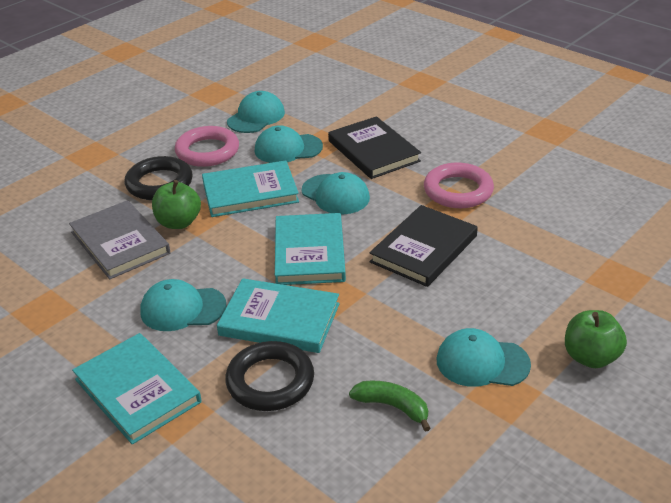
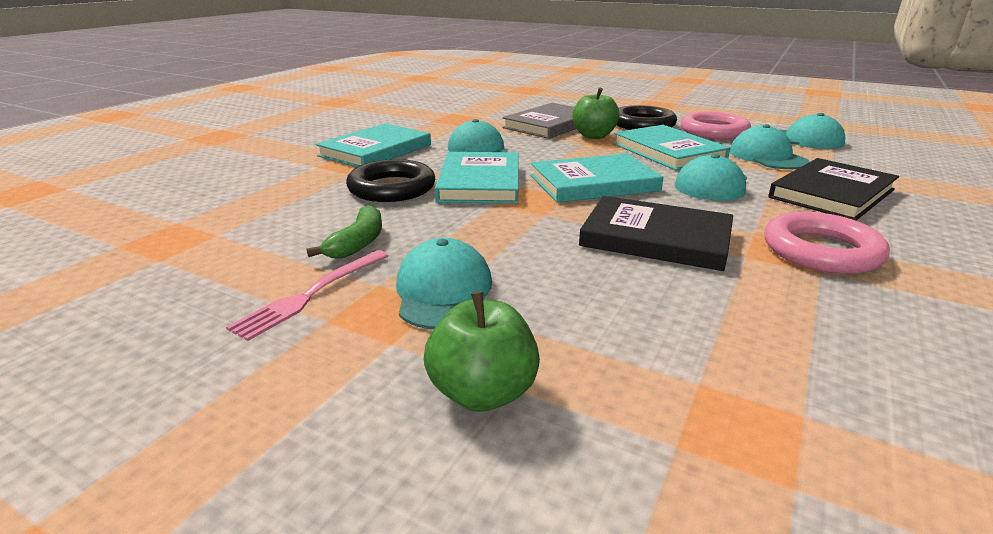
camera: 75 degrees right, 10 degrees down
(474, 432) = (312, 294): none -> pink fork

